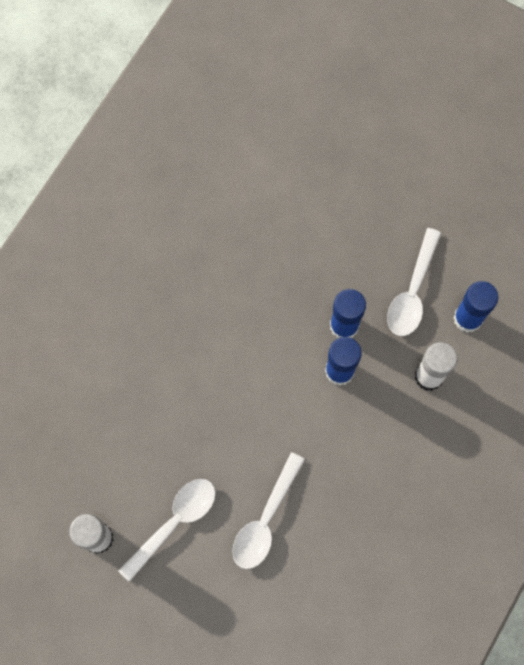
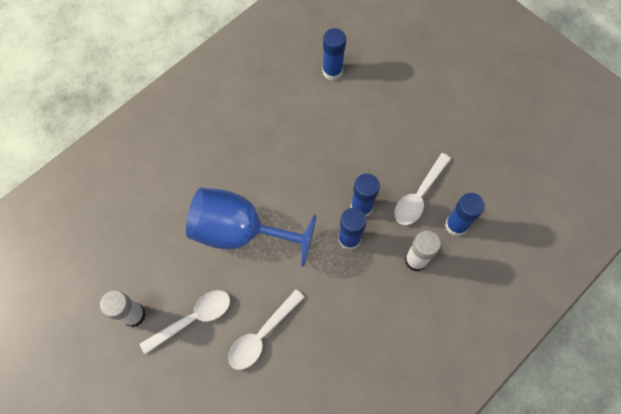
camera: 15 degrees right, 5 degrees down
(199, 397) = (240, 231): none -> blue goblet
(256, 149) = (332, 71): none -> blue glue stick

